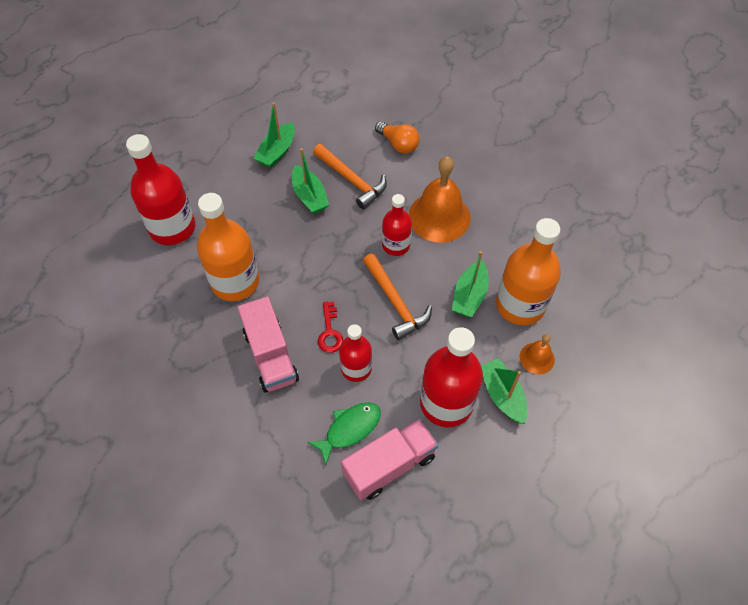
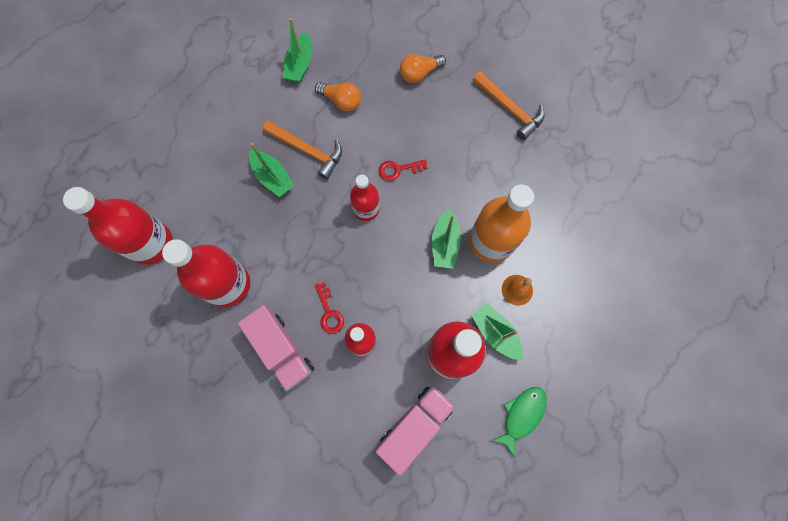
camera: 15 degrees left, 15 degrees up
(235, 282) = (228, 284): orange bottle -> red bottle
(277, 152) = (228, 137): green boat -> green boat (300, 65)
(349, 429) = (372, 402): green fish -> green fish (521, 415)
(395, 302) = (380, 267): orange hammer -> orange hammer (509, 109)
(439, 216) = (398, 169): orange bell -> red key
(484, 136) = (419, 73): none -> orange light bulb

